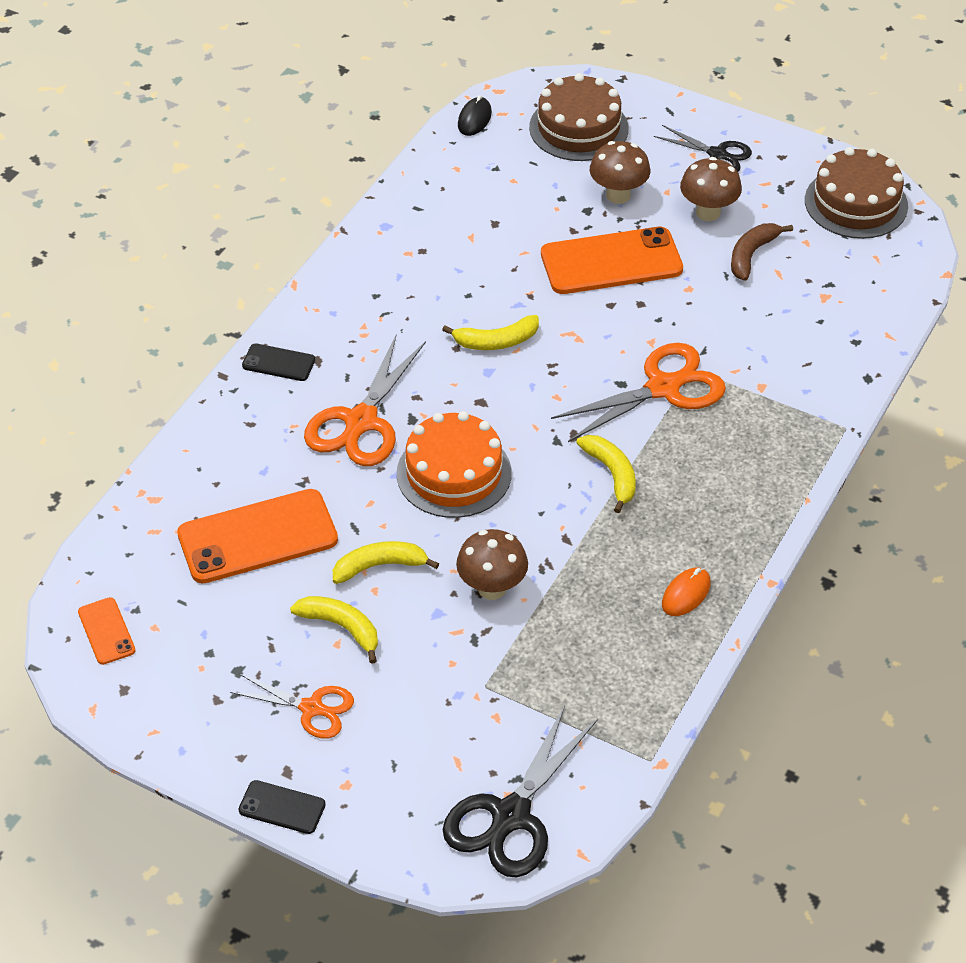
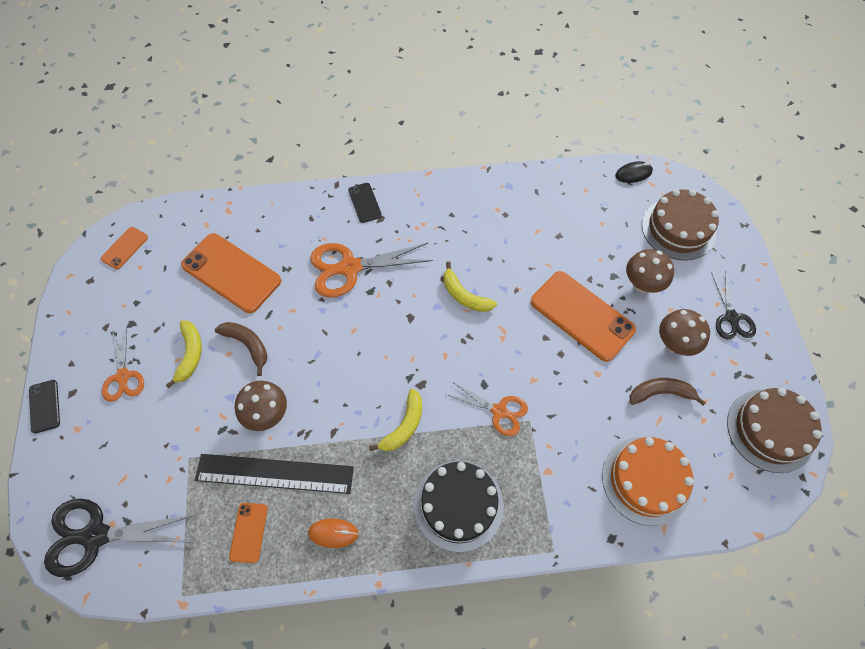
camera: 55 degrees right, 15 degrees up
(379, 566) = (247, 345): yellow banana -> brown banana
(454, 473) = (343, 338): orange cake -> orange cake (646, 480)
(573, 614) = (274, 474): none -> black ruler
(625, 668) = (249, 532): none -> orange phone
(663, 388) = (499, 411): orange scissors -> orange scissors, size x0.61
(739, 475) = (458, 505): none -> black cake

